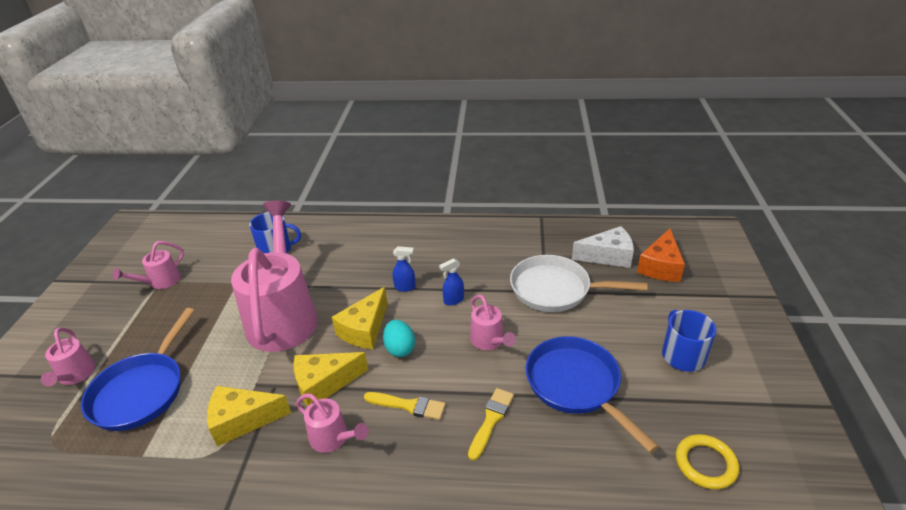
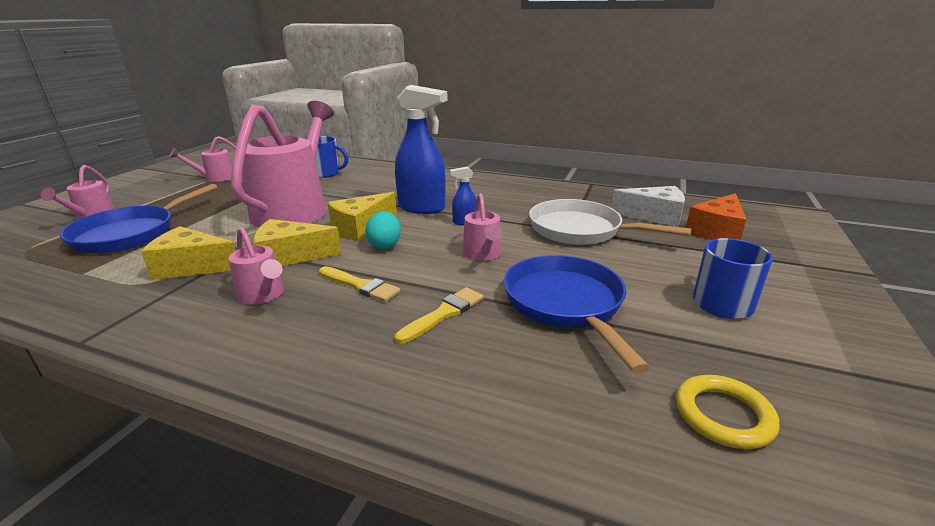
camera: 15 degrees right, 10 degrees down
(405, 287) = (422, 208): blue spray bottle -> blue spray bottle, size x2.19

